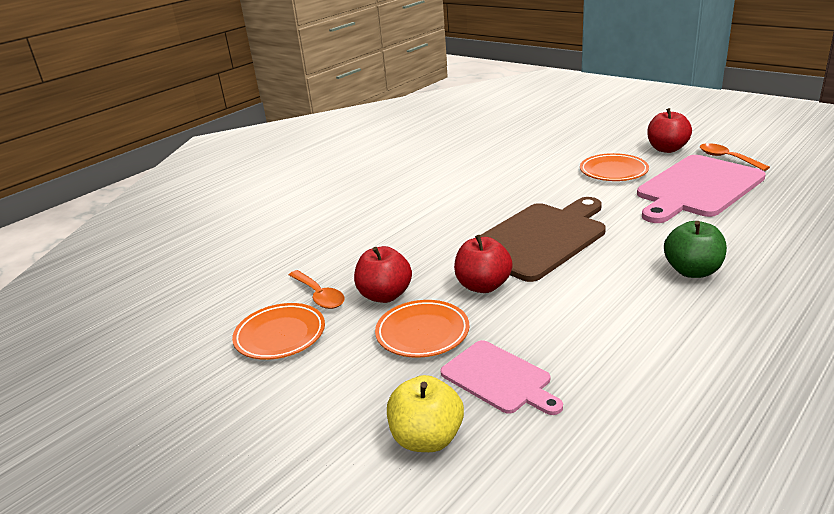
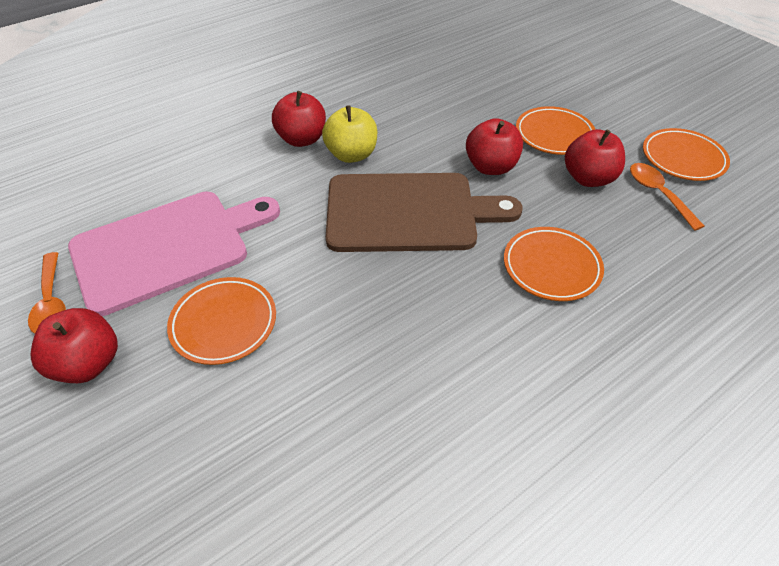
camera: 170 degrees left, 20 degrees up
(416, 231) = (551, 267): none -> orange plate
(427, 438) = (556, 72): yellow apple -> yellow apple (351, 155)
(499, 378) = (503, 93): pink cutting board -> none
(539, 239) = (408, 212): brown cutting board -> brown cutting board turned 150 degrees counterclockwise
(692, 271) = (302, 139): green apple -> red apple

